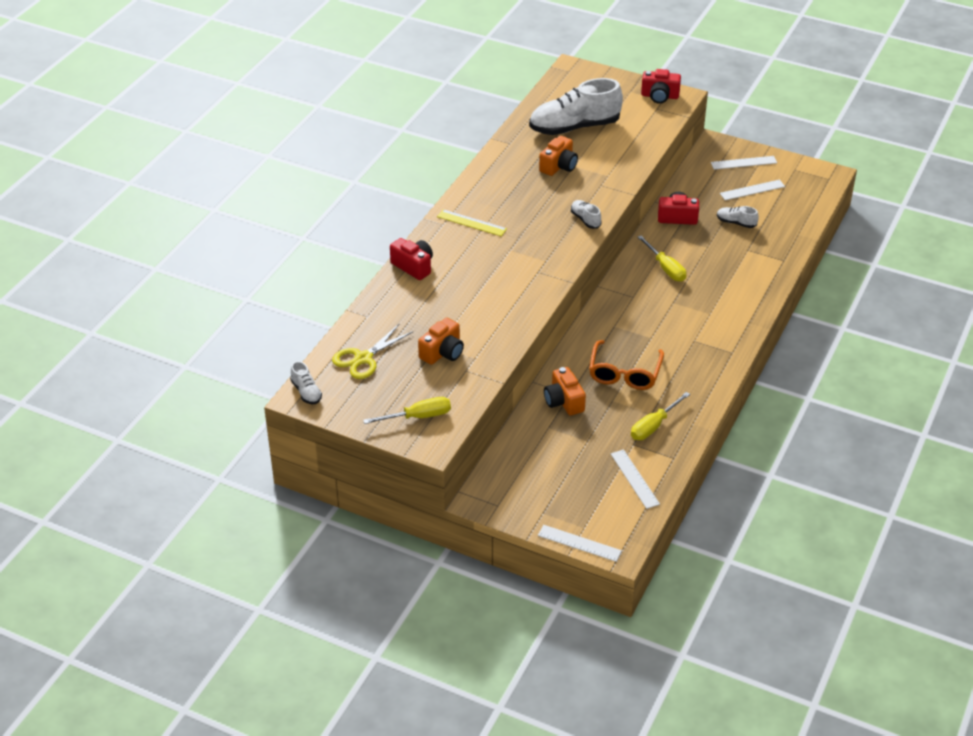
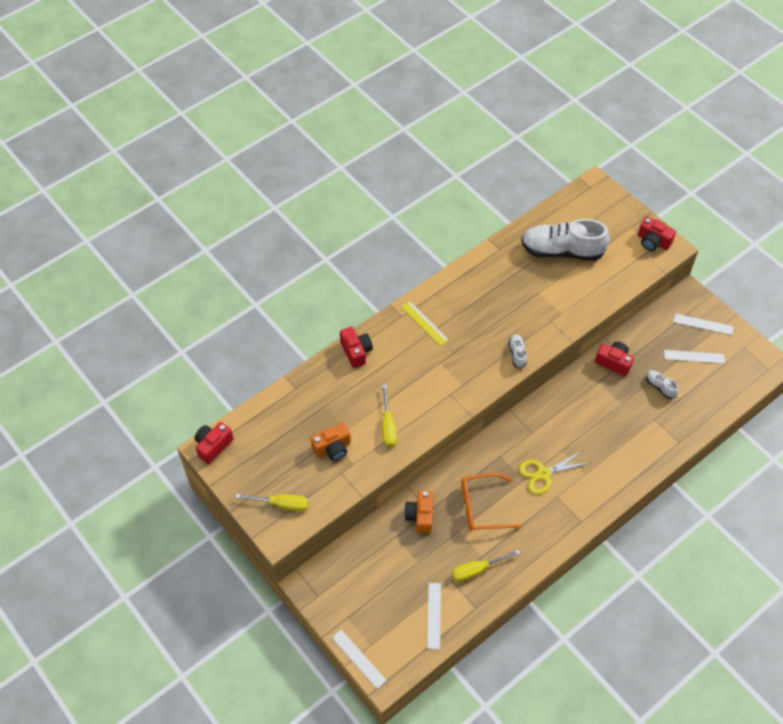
camera: 25 degrees right, 15 degrees up
(306, 392) = (213, 446): white shoe -> red camera
(363, 358) = (271, 430): yellow scissors -> yellow scissors (543, 474)
(559, 166) = (526, 289): orange camera -> none
(624, 373) = (483, 507): orange glasses -> orange glasses turned 45 degrees clockwise
(665, 268) = (574, 413): yellow screwdriver -> yellow screwdriver (388, 426)

